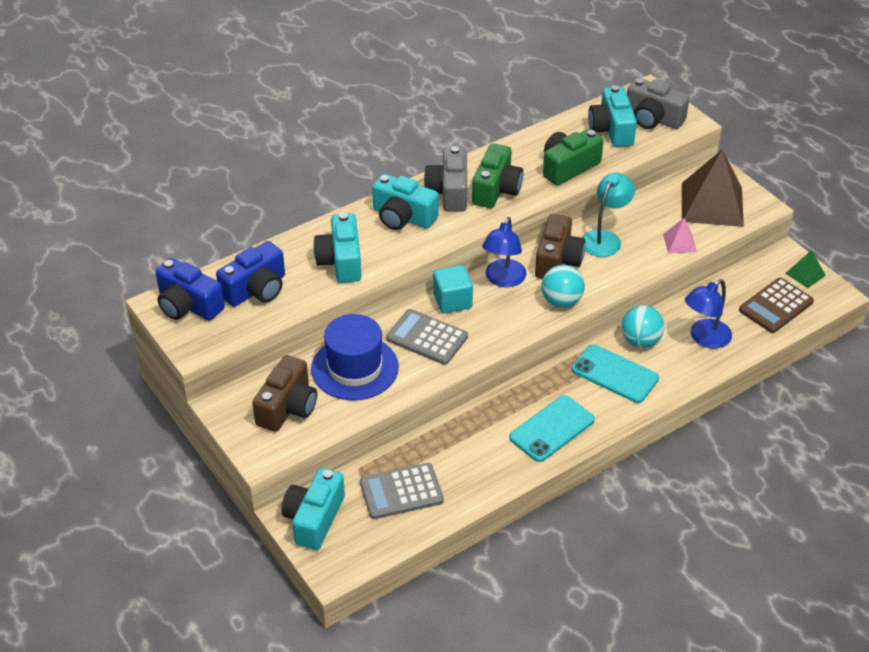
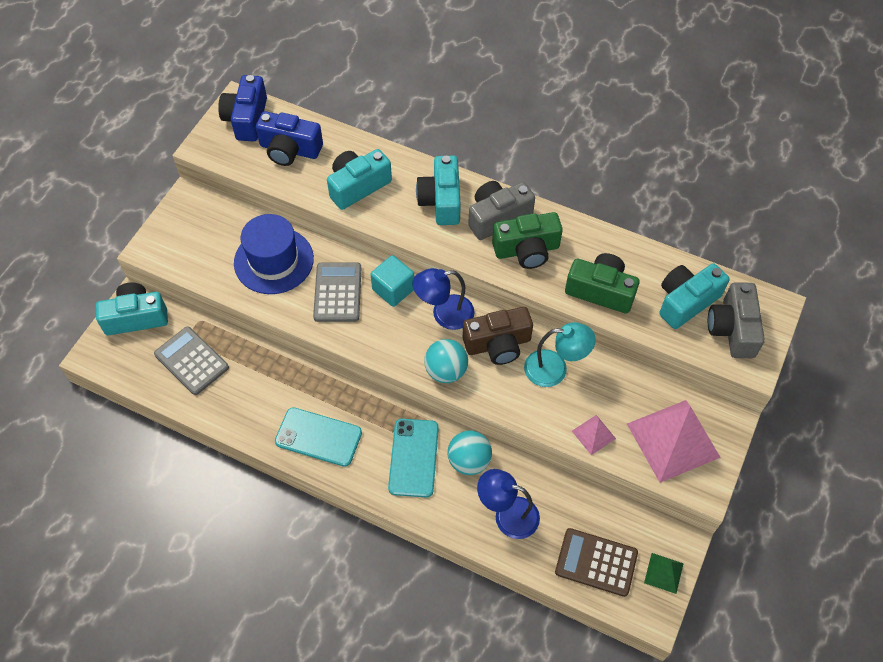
camera: 60 degrees right, 15 degrees up
(287, 407) = (207, 239): brown camera -> none
(712, 204) = (673, 440): brown pyramid -> pink pyramid

